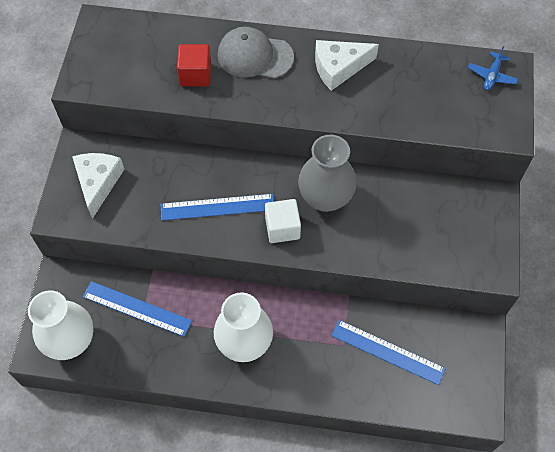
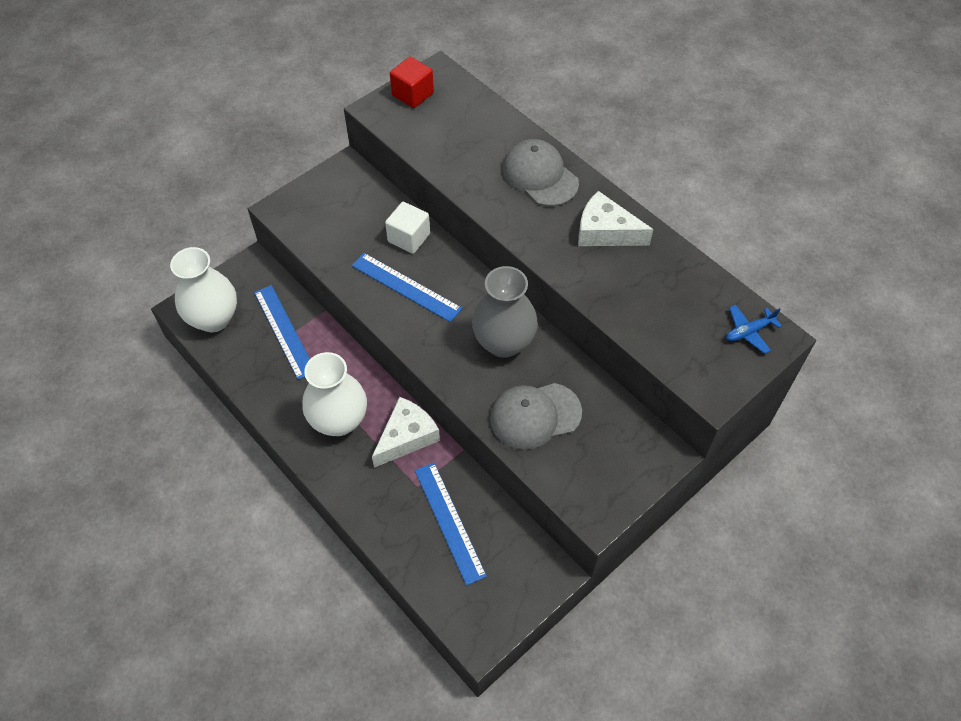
camera: 40 degrees right, 5 degrees down
(98, 183) = (333, 204): white cheese -> white cheese (406, 437)
(195, 75) = (474, 160): red cube -> red cube (412, 94)
(282, 228) = (442, 341): white cube -> white cube (409, 238)
(394, 233) = (535, 416): none -> grey cap

